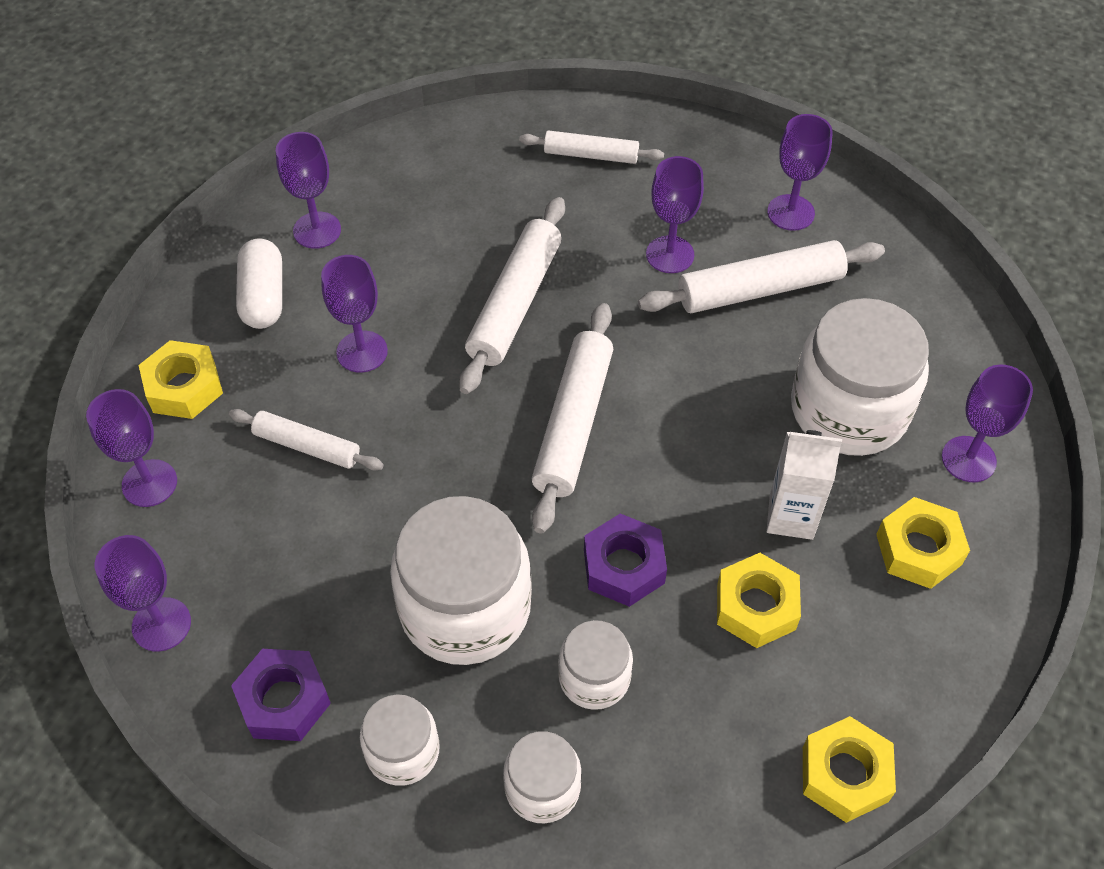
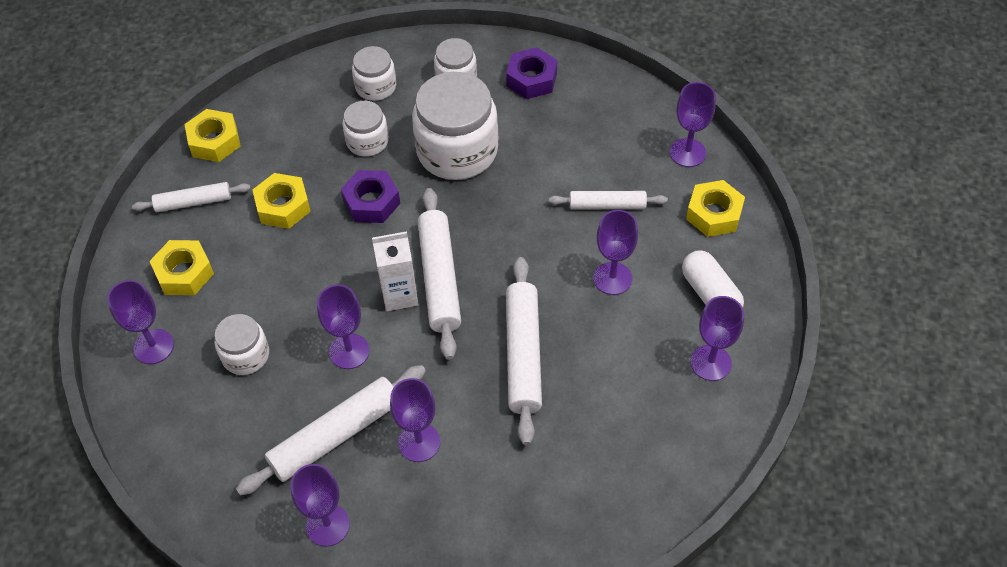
camera: 160 degrees right, 0 degrees up
(161, 624) = (622, 89): purple goblet -> purple goblet (349, 351)
(591, 155) = (527, 525): white rolling pin -> white rolling pin (193, 202)
(791, 516) = (272, 266): white carton -> white carton (399, 295)
(849, 409) = (245, 355): white jar -> white jar, size x0.53

